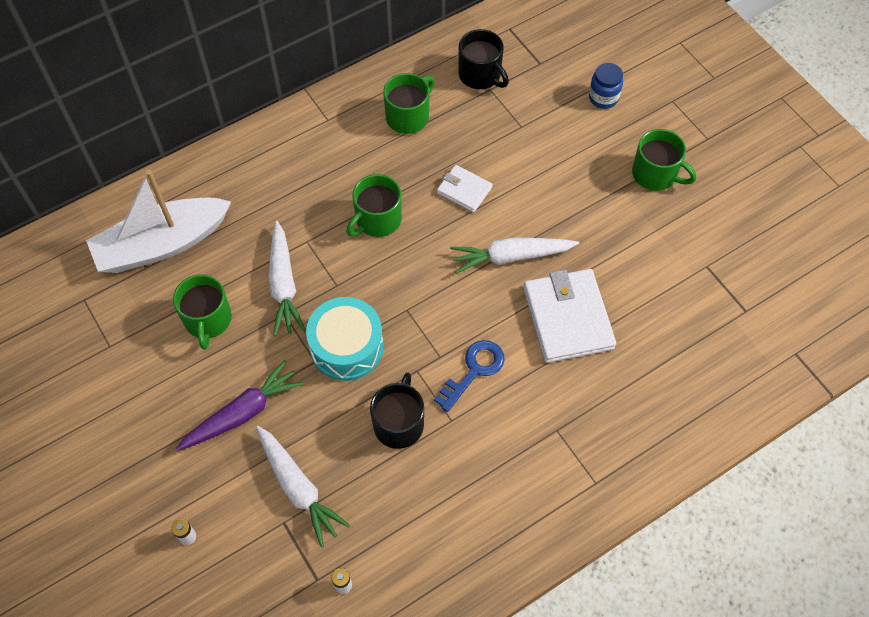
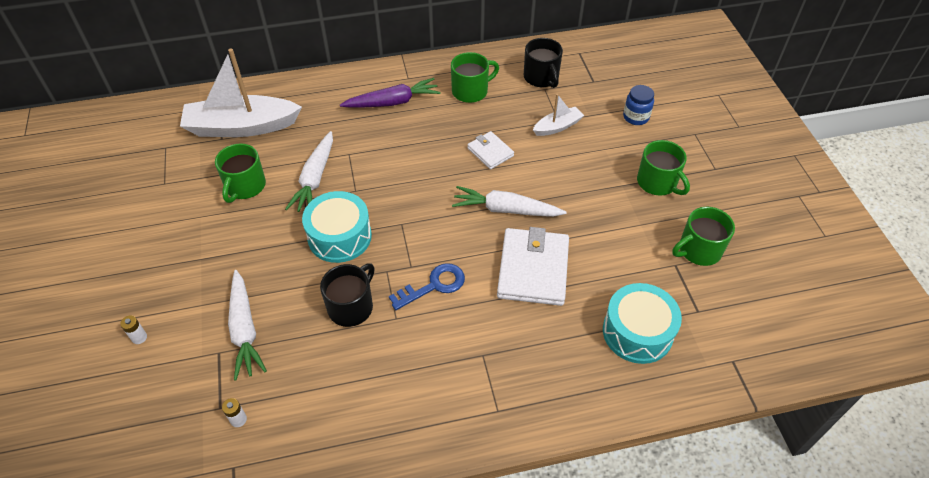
camera: 20 degrees right, 10 degrees down
(242, 413) = (233, 260): purple carrot -> purple carrot (392, 102)
(377, 219) = (411, 154): green mug -> green mug (699, 250)
(524, 135) = (557, 127): none -> white boat
(696, 353) = (637, 332): none -> turquoise drum

